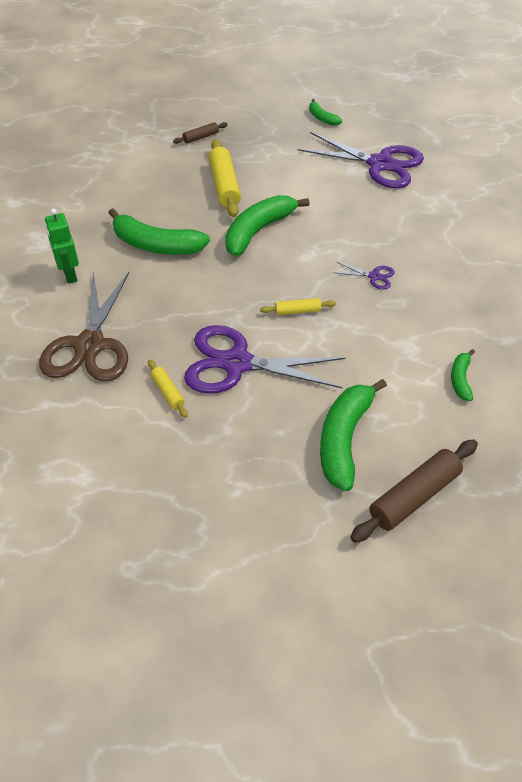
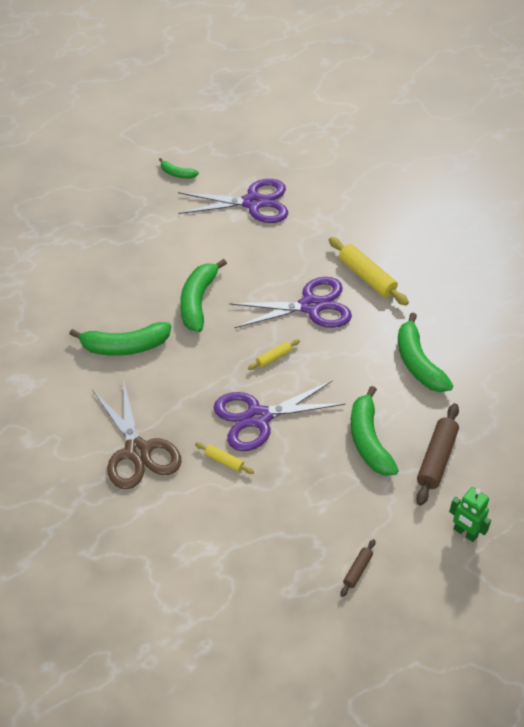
camera: 30 degrees left, 0 degrees up
(69, 275) = (74, 401): green robot -> green robot (465, 533)
(201, 137) = (86, 230): brown rolling pin -> brown rolling pin (357, 570)
(224, 185) = (141, 270): yellow rolling pin -> yellow rolling pin (366, 277)
(374, 276) = (311, 306): purple scissors -> purple scissors, size x2.38
(460, 379) = (418, 363): green banana -> green banana, size x1.97

